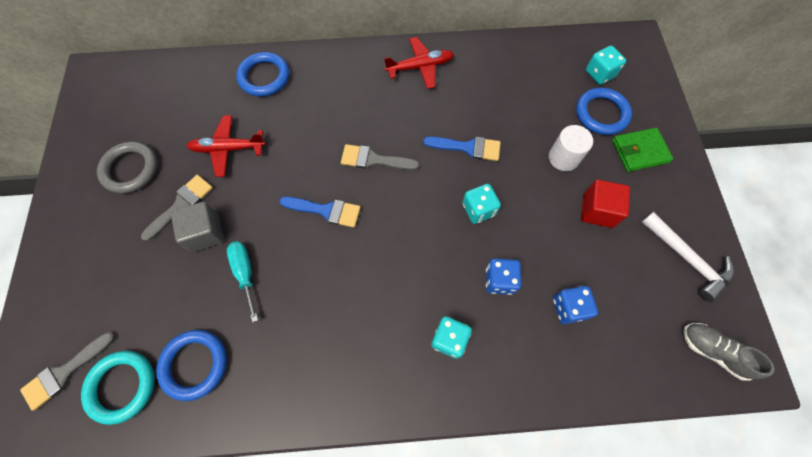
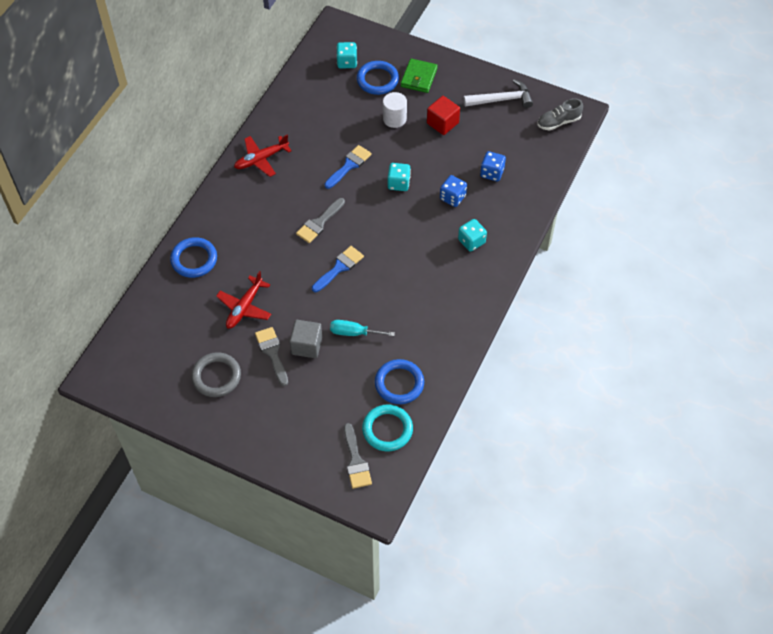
camera: 60 degrees left, 10 degrees down
(420, 67) = (261, 159): red plane -> red plane turned 135 degrees counterclockwise

